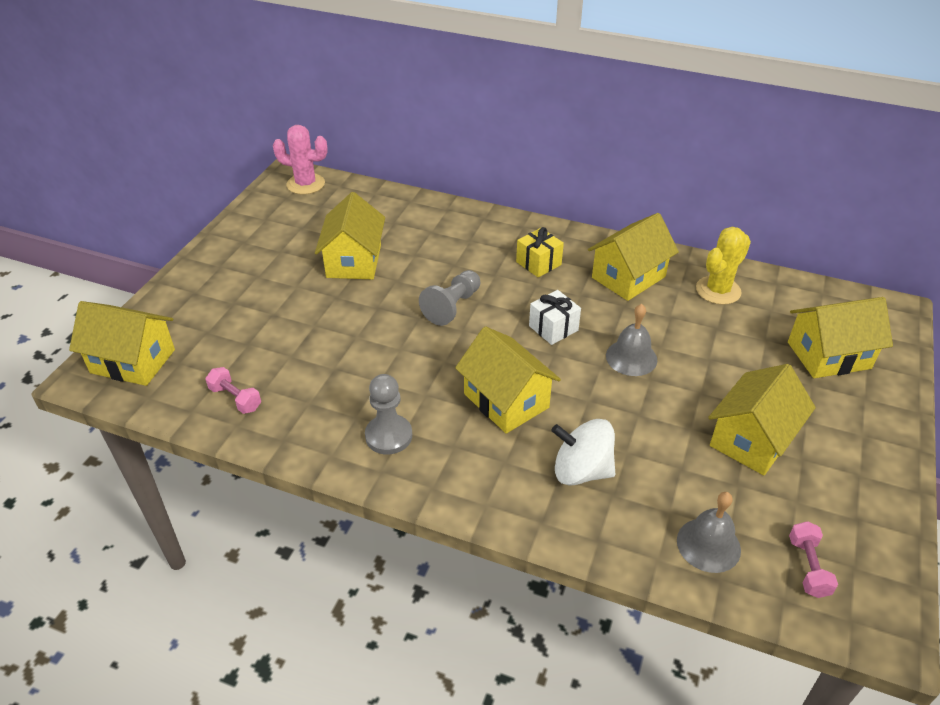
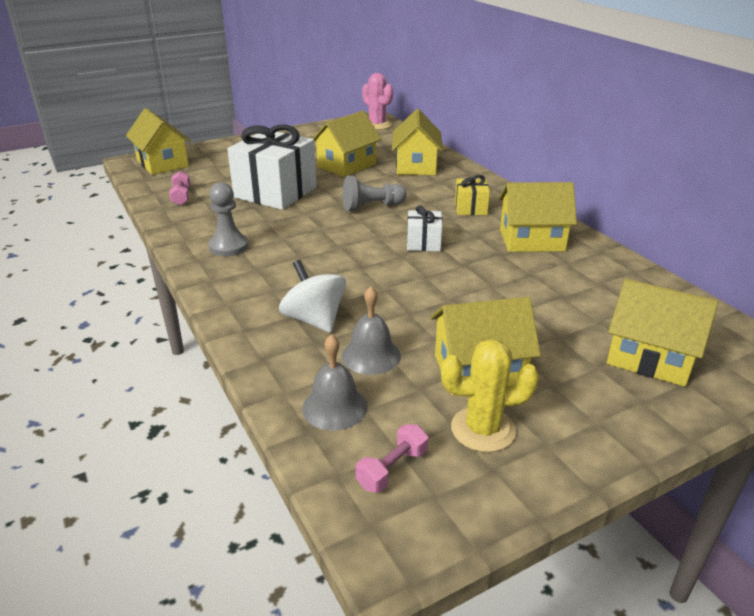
camera: 40 degrees right, 10 degrees down
(332, 337) = (275, 192): none -> white gift
(506, 400) = (327, 263): yellow house -> yellow house (416, 166)
(631, 357) = (457, 281): grey bell -> grey bell (371, 355)
(718, 290) = (602, 276): yellow cactus -> yellow cactus (483, 429)

